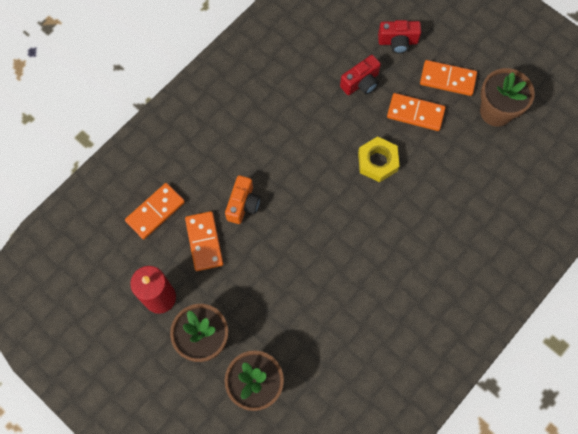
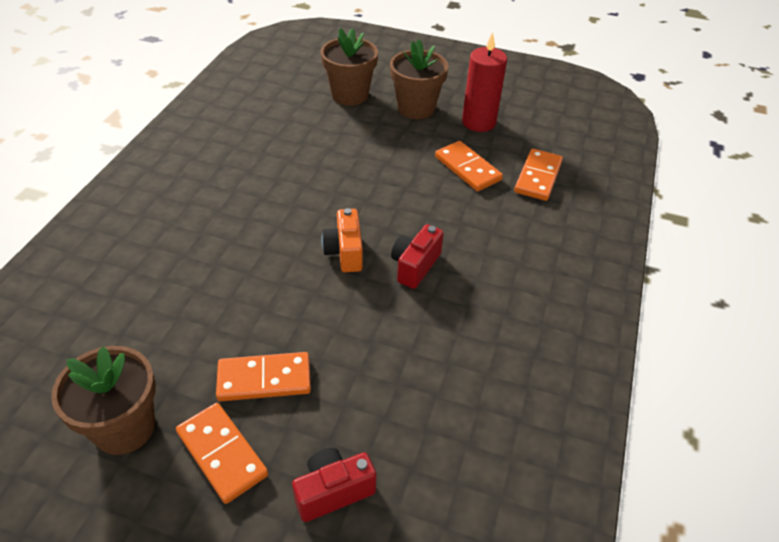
camera: 155 degrees right, 25 degrees down
(243, 204) = (448, 208): orange camera -> orange camera (345, 252)
(361, 83) = (369, 395): red camera -> red camera (415, 266)
(377, 162) = (301, 298): yellow nut -> none
(447, 79) = (222, 454): orange domino -> orange domino turned 60 degrees clockwise

